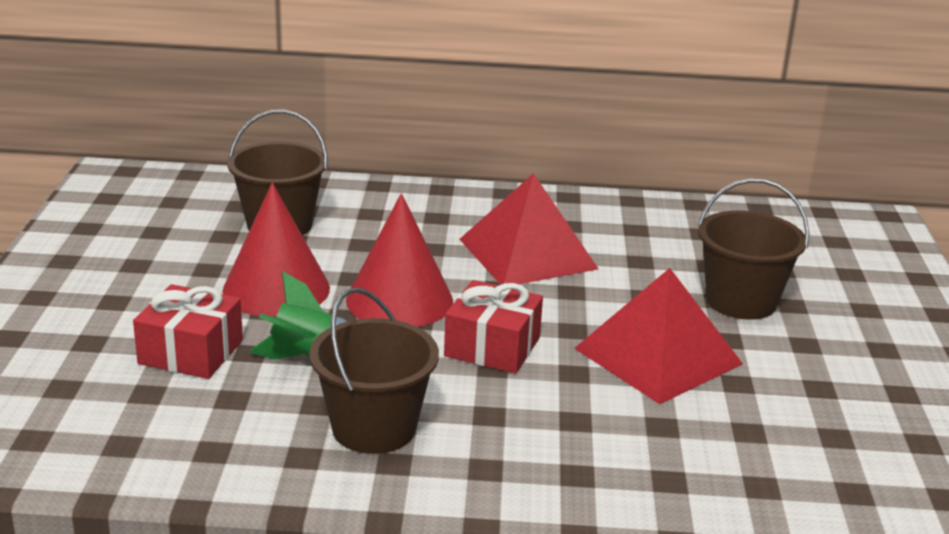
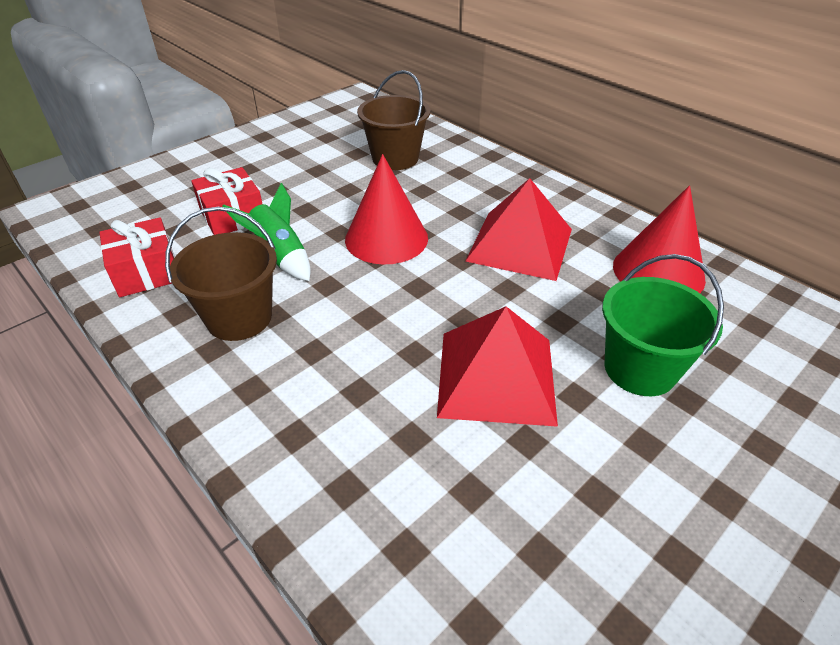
camera: 45 degrees right, 15 degrees up
(276, 289) = (331, 198): red cone -> red cone (658, 272)
(492, 347) = (391, 301): red gift -> red gift (146, 272)
(741, 301) = (640, 369): brown bucket -> green bucket

